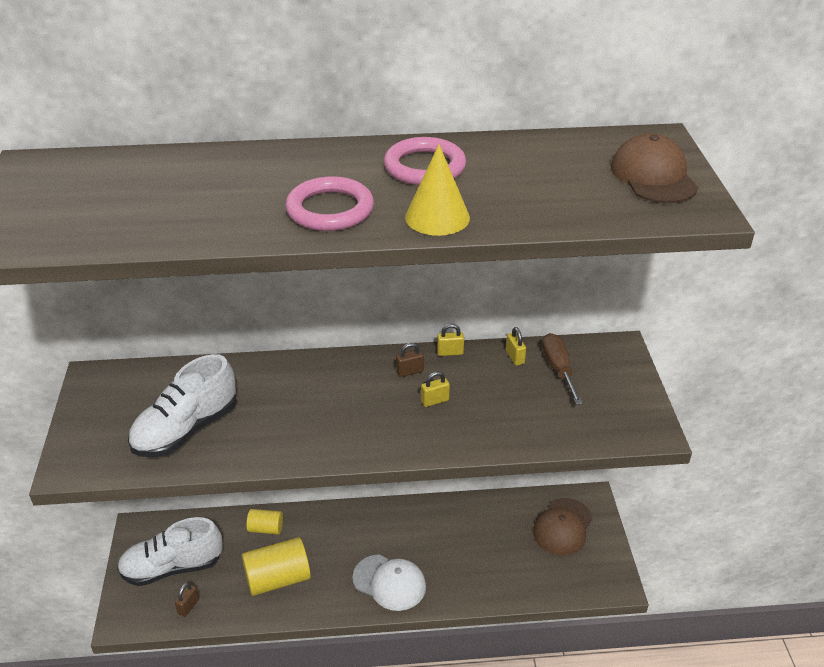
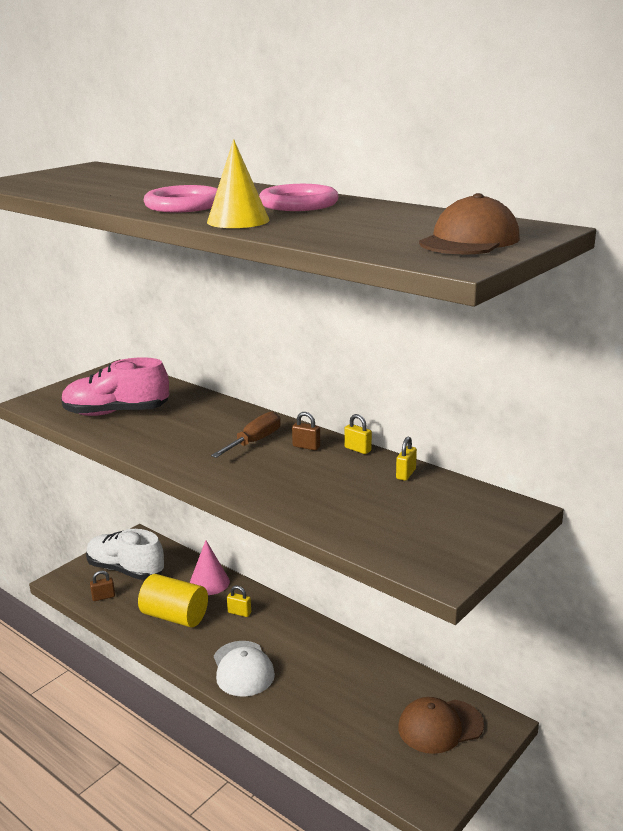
camera: 45 degrees right, 15 degrees down
(186, 429) = (116, 413): white shoe -> pink shoe
(266, 528) = (209, 583): yellow cylinder -> pink cone
(435, 401) = (293, 469): yellow padlock -> yellow padlock (239, 612)
(558, 369) = (430, 497): brown screwdriver -> brown screwdriver (254, 441)

